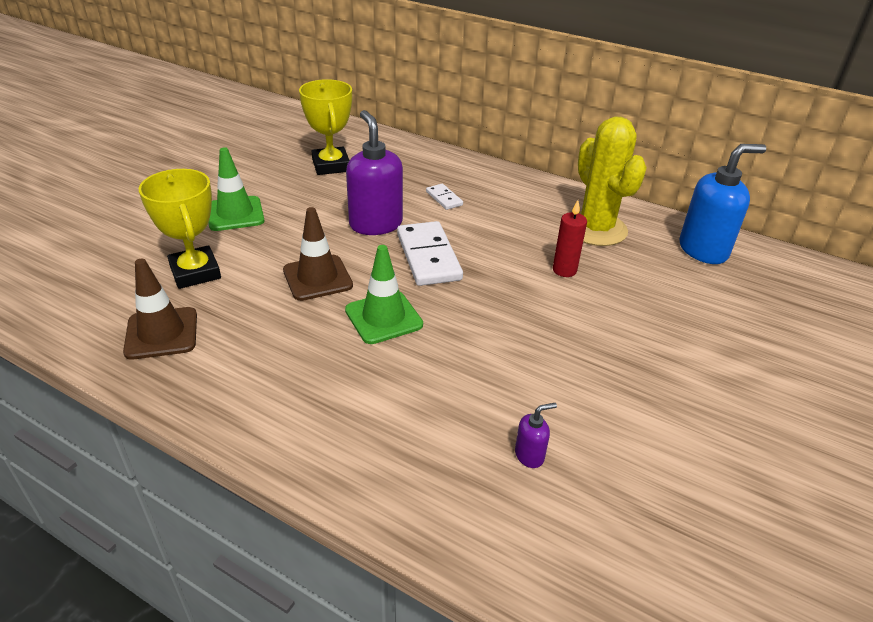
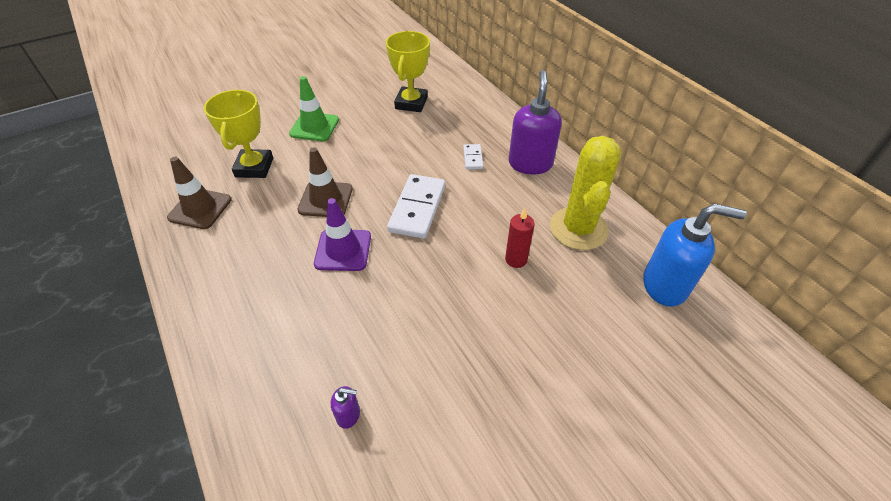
camera: 30 degrees right, 10 degrees up
(375, 224) = (402, 166): purple soap dispenser -> purple soap dispenser (530, 163)
(383, 317) = (343, 250): green traffic cone -> purple traffic cone

